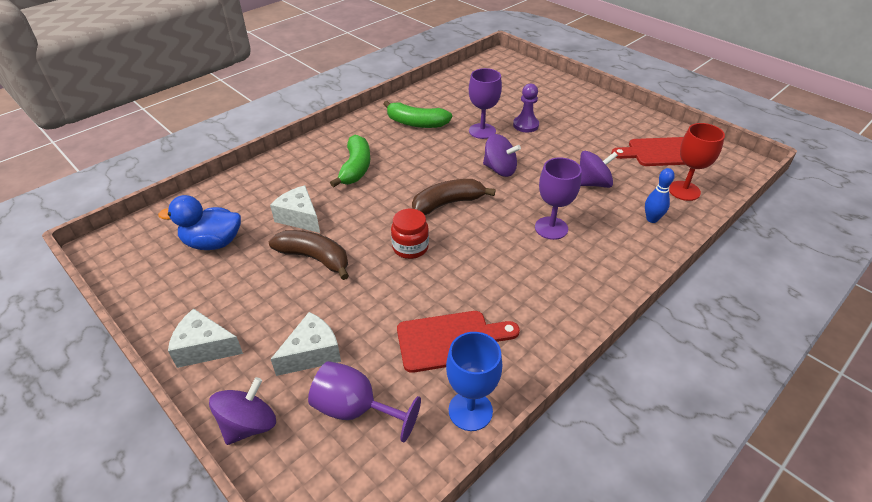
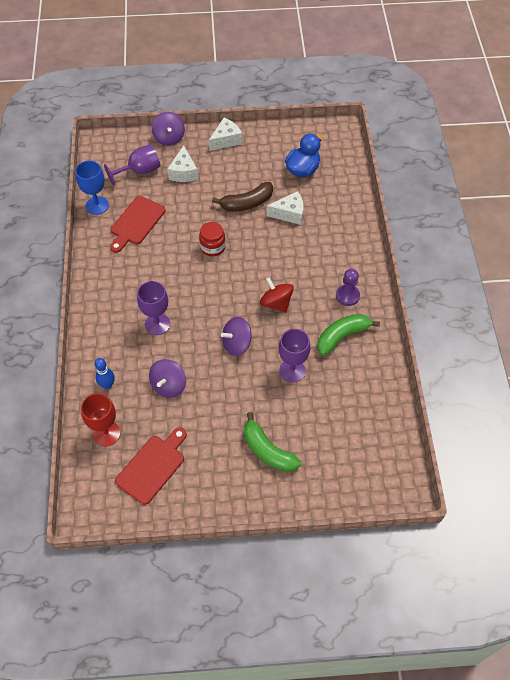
camera: 130 degrees right, 15 degrees up
(356, 168) = (316, 266): green banana -> green banana (268, 451)
(427, 170) = (276, 303): none -> red spinning top
(448, 203) = (231, 290): brown banana -> none
(525, 125) = (273, 407): purple pawn -> purple pawn (347, 296)

